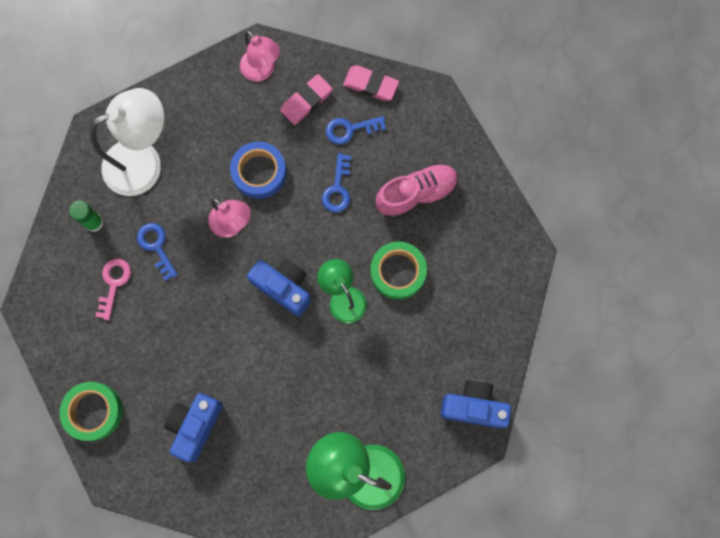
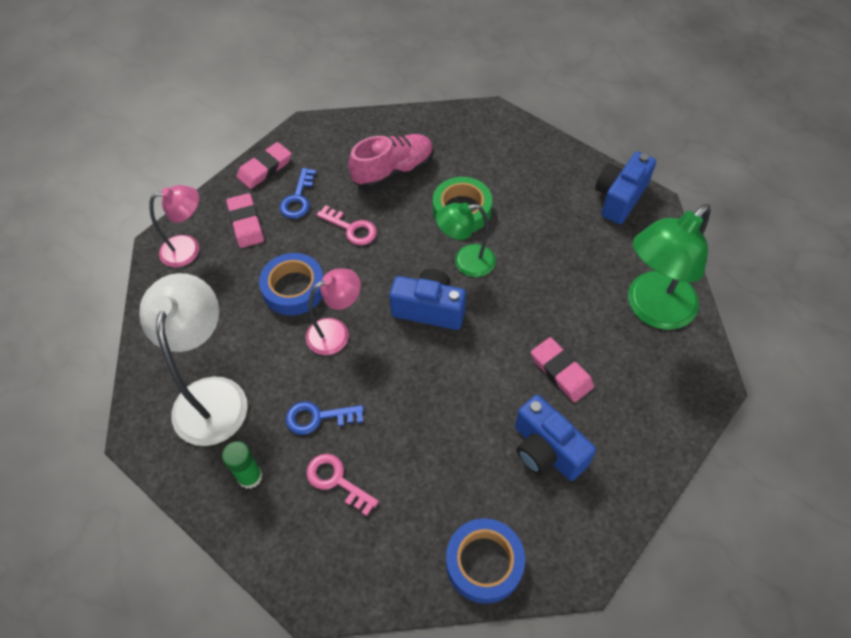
camera: 65 degrees left, 20 degrees down
(93, 411) = (484, 563): green tape -> blue tape
(268, 414) = (561, 372): none -> pink eraser
(284, 287) = (429, 309): blue camera -> blue camera turned 45 degrees clockwise
(338, 188) = (351, 228): blue key -> pink key
(416, 194) = (393, 171): pink shoe -> pink shoe turned 60 degrees clockwise

